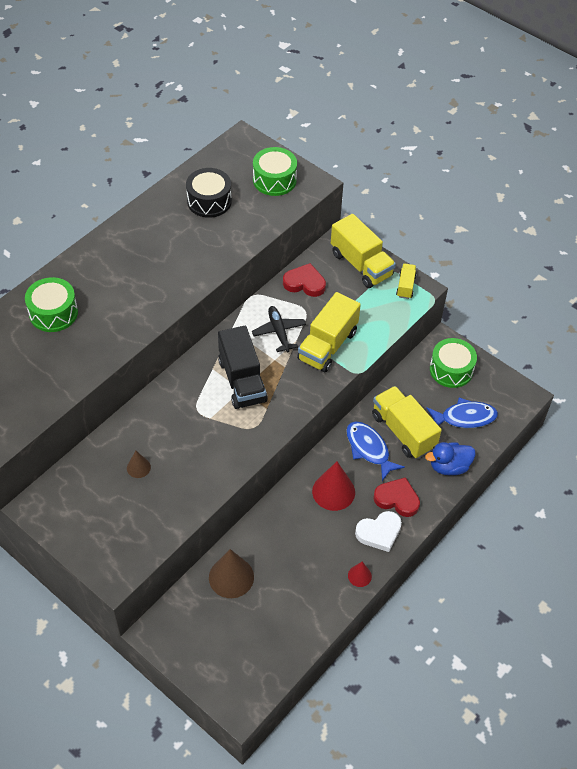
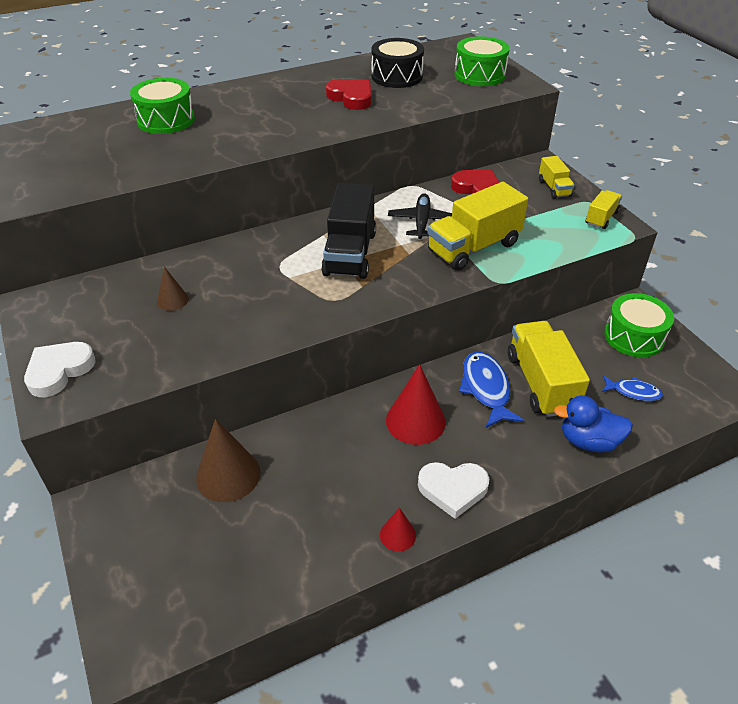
camera: 25 degrees right, 10 degrees down
(100, 553) = (59, 371): none -> white heart
(361, 264) = (554, 188): yellow truck -> yellow truck, size x0.52
(397, 499) = (497, 457): red heart -> red heart (351, 98)
(464, 417) = (633, 392): blue fish -> blue fish, size x0.59

